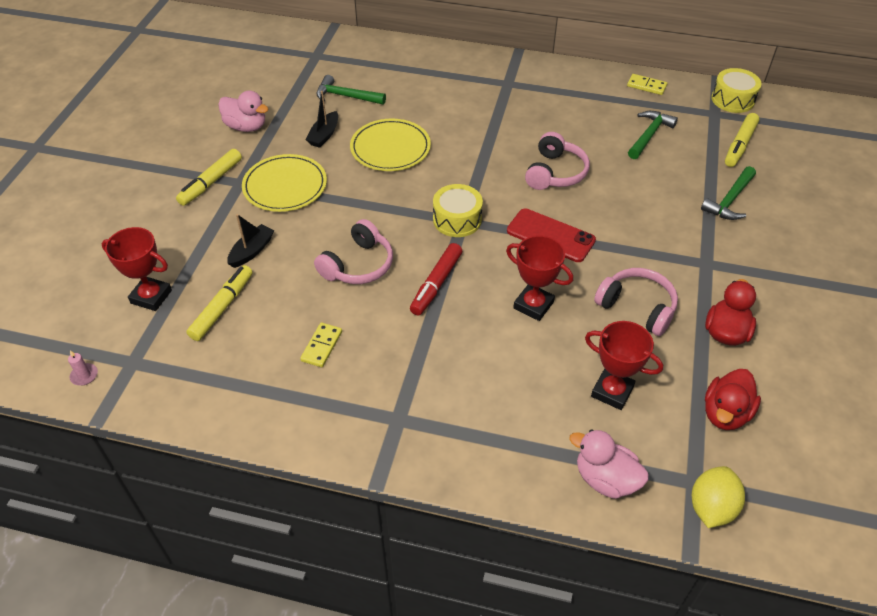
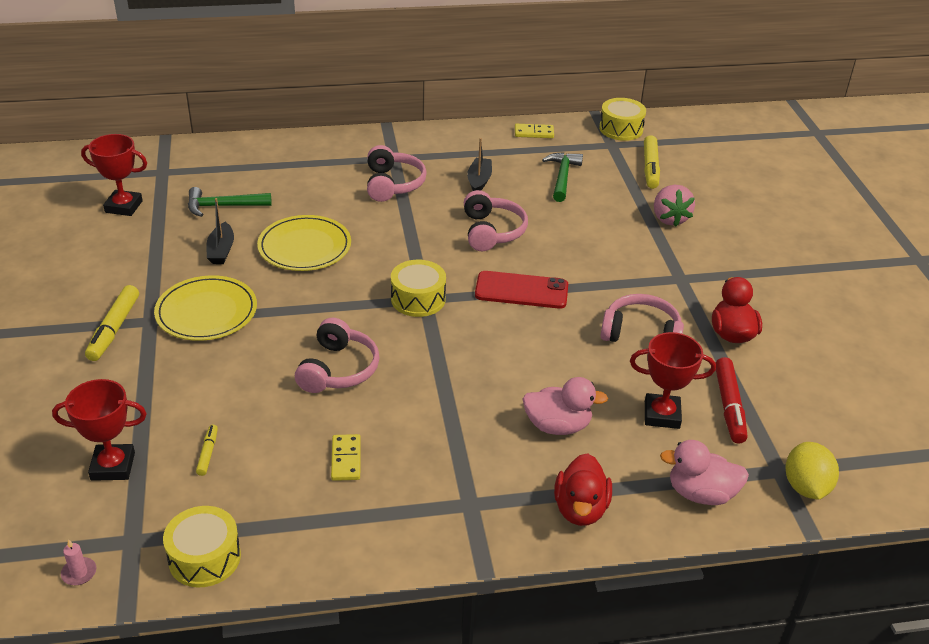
camera: 25 degrees left, 10 degrees down
(174, 394) = (204, 557): none -> yellow drum
(222, 307) = (208, 453): yellow marker -> yellow marker, size x0.54
(246, 127) = (122, 262): pink duck -> pink duck (557, 426)
(252, 251) = (207, 387): black boat -> black boat (479, 180)
(436, 284) = (433, 365): red marker -> red marker (729, 406)
(494, 108) = (393, 184): none -> pink headphones
(533, 305) = (542, 358): red trophy -> red trophy (124, 206)
(725, 413) = (771, 403): red duck -> red duck (580, 509)
(730, 200) = (669, 218): green hammer -> pink strawberry

